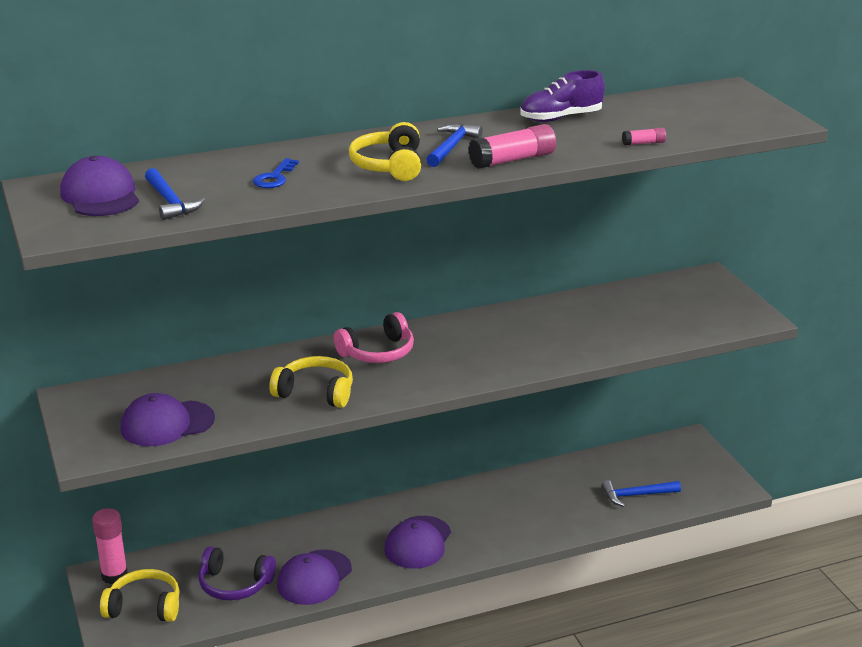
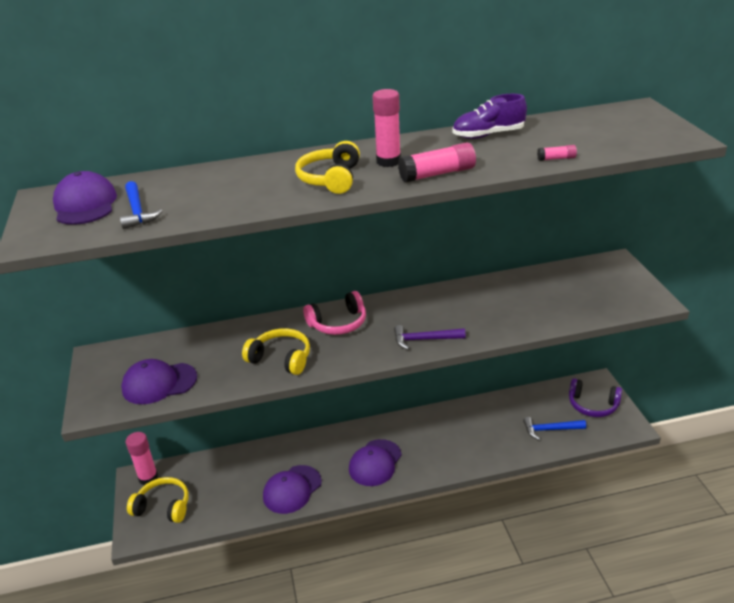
camera: 10 degrees right, 5 degrees up
(234, 584) = (232, 491): purple headphones -> purple headphones (593, 405)
(274, 177) = (232, 189): blue key -> none
(451, 147) = (388, 161): blue hammer -> pink glue stick
(489, 366) = (424, 340): none -> purple hammer

